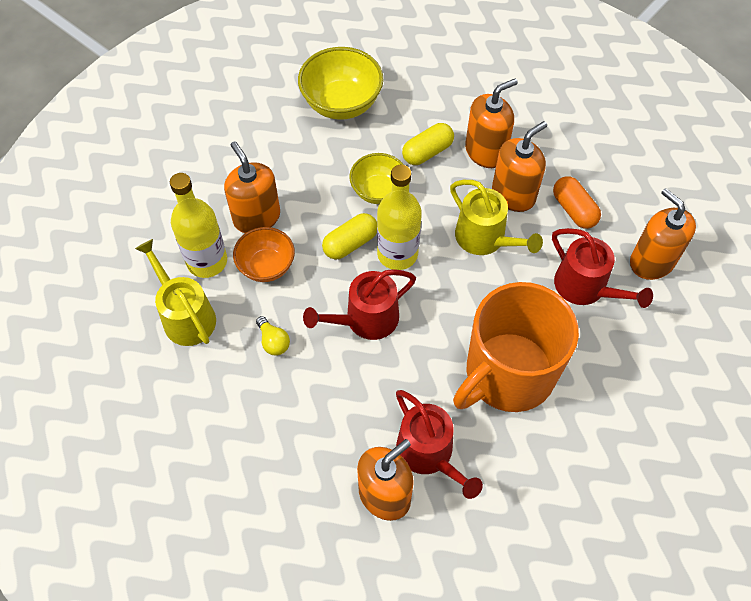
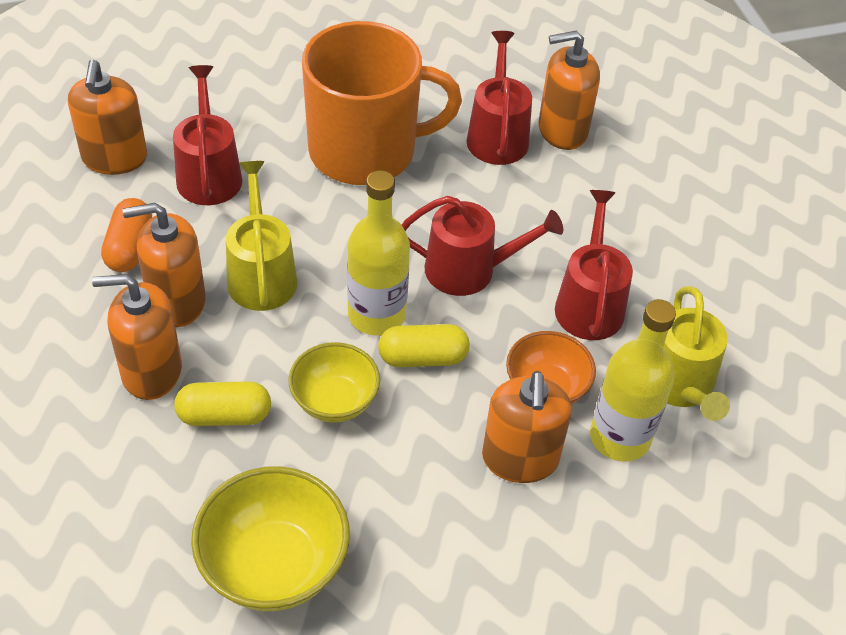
camera: 150 degrees left, 10 degrees down
(273, 342) = (589, 303): yellow light bulb -> red watering can

